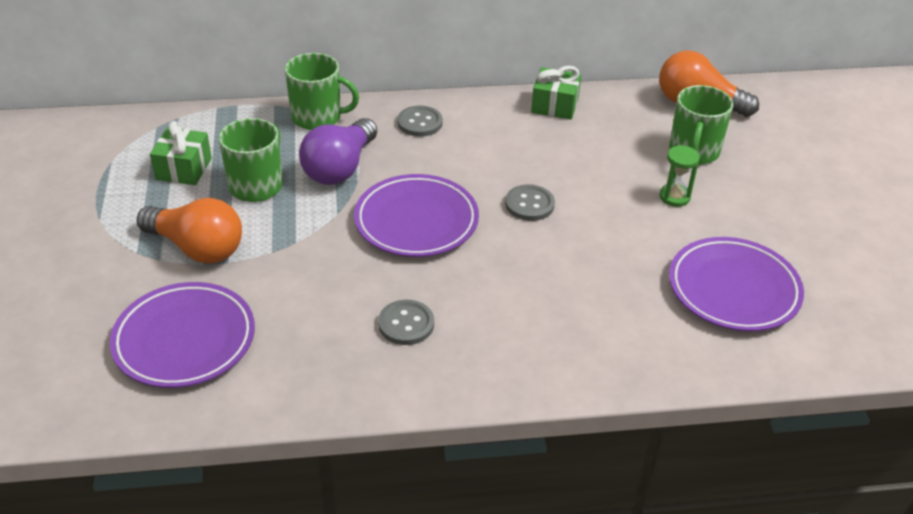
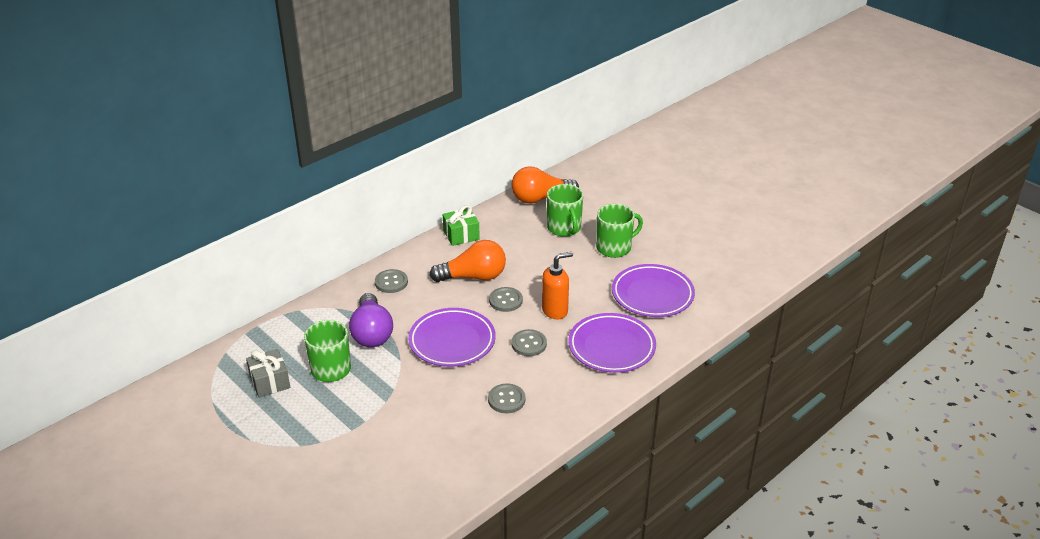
camera: 35 degrees left, 5 degrees down
(184, 169) = (270, 382): green gift -> grey gift
(184, 340) = (390, 476): purple plate -> purple plate (611, 347)
(197, 248) = (336, 423): orange light bulb -> orange light bulb (473, 277)
(318, 117) = (322, 308): green mug -> green mug (614, 247)
(504, 270) = (529, 344): none -> grey button
(579, 246) = (555, 310): none -> orange soap dispenser
(674, 197) = (578, 259): green hourglass -> none

